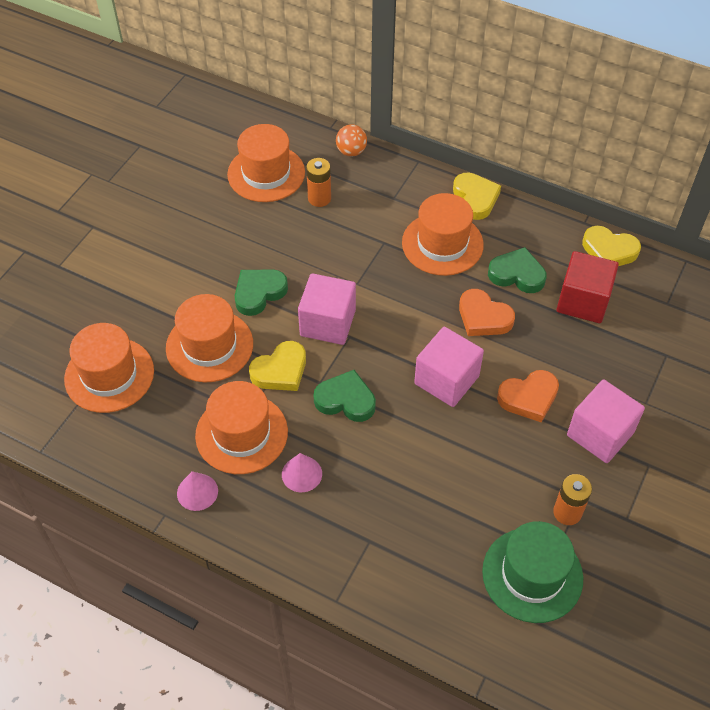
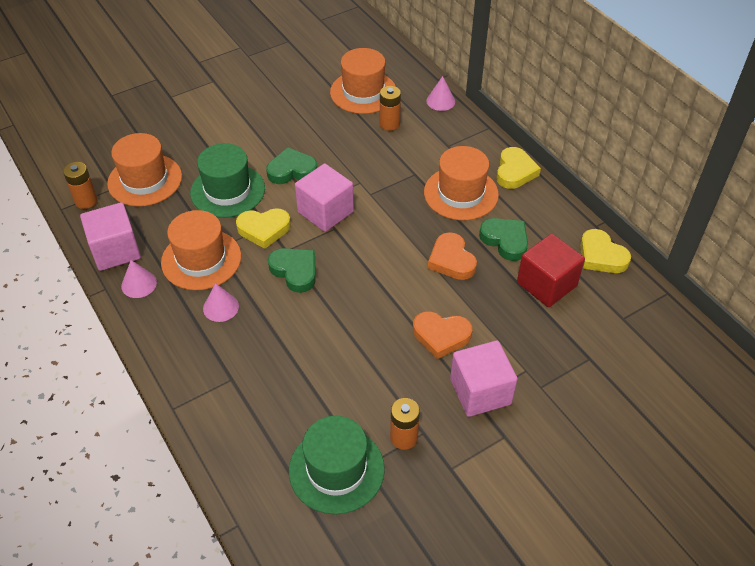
camera: 30 degrees right, 5 degrees down
(62, 429) = (86, 201): none -> orange battery
(209, 346) = (227, 191): orange hat -> green hat
(351, 151) = (440, 101): orange ball -> pink cone
(446, 380) = (384, 292): pink cube -> pink cube (115, 250)

